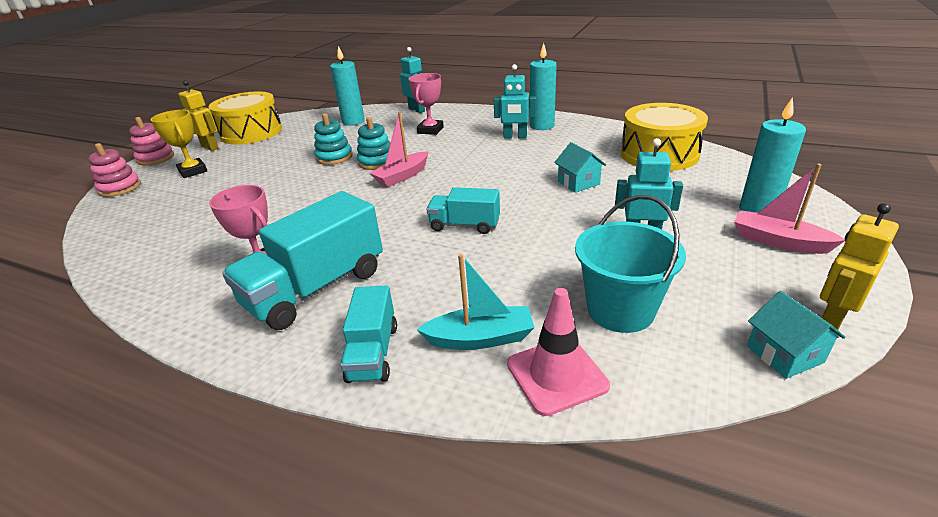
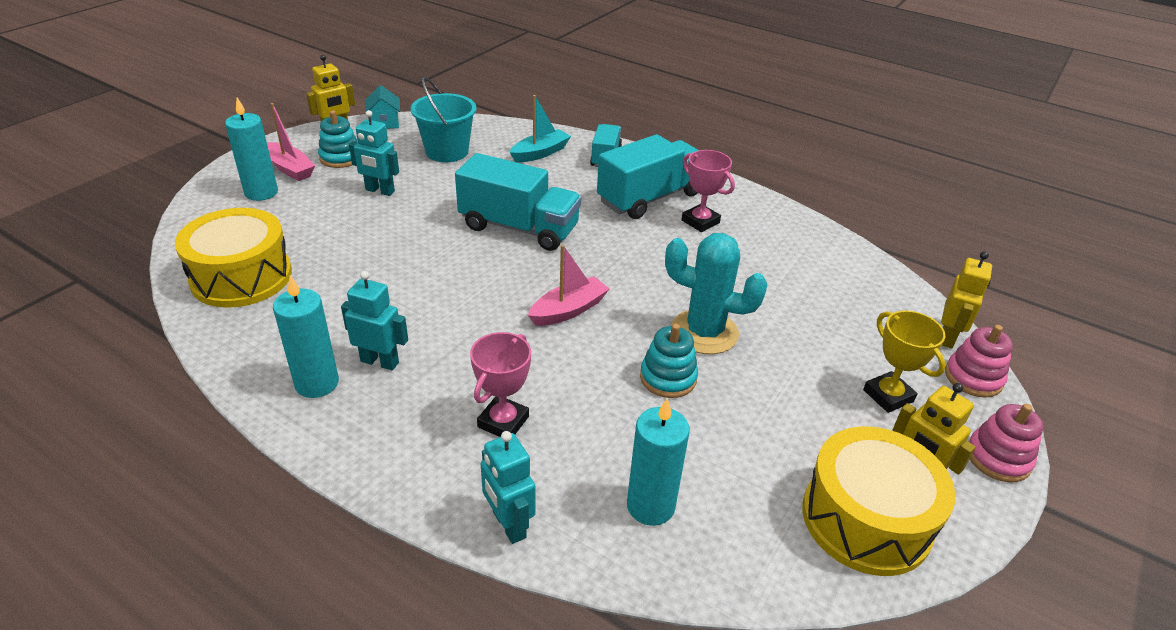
camera: 175 degrees left, 5 degrees up
(105, 208) = (948, 337): none -> yellow robot
(301, 181) = (704, 332): none -> turquoise cactus
(376, 162) = (602, 349): turquoise stacking toy -> turquoise stacking toy (340, 158)
(465, 225) = (519, 228): turquoise truck -> turquoise truck, size x1.77
(480, 338) = (540, 153): turquoise boat -> turquoise boat turned 135 degrees clockwise
(556, 375) = (506, 134): pink traffic cone -> none
(578, 183) = (375, 254): turquoise house -> none

